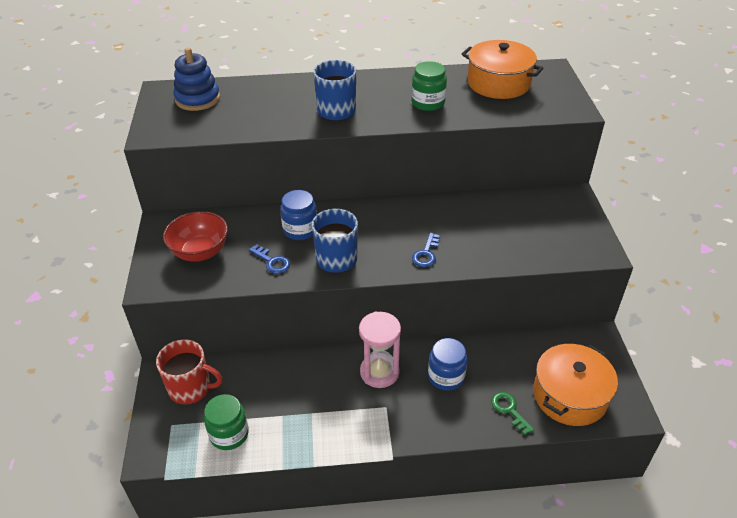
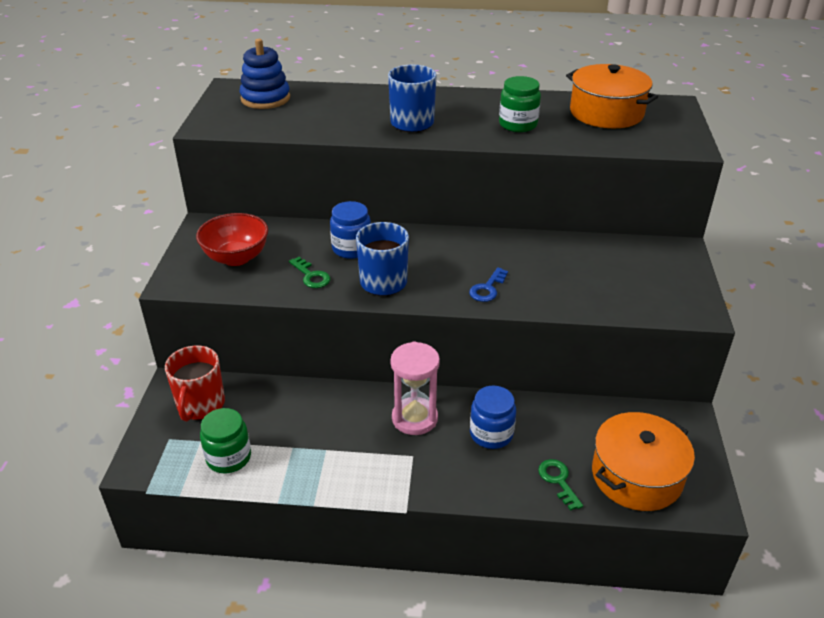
camera: 10 degrees right, 5 degrees down
(191, 388) = (200, 405): red mug -> red mug turned 75 degrees clockwise
(272, 262) = (311, 276): blue key -> green key

